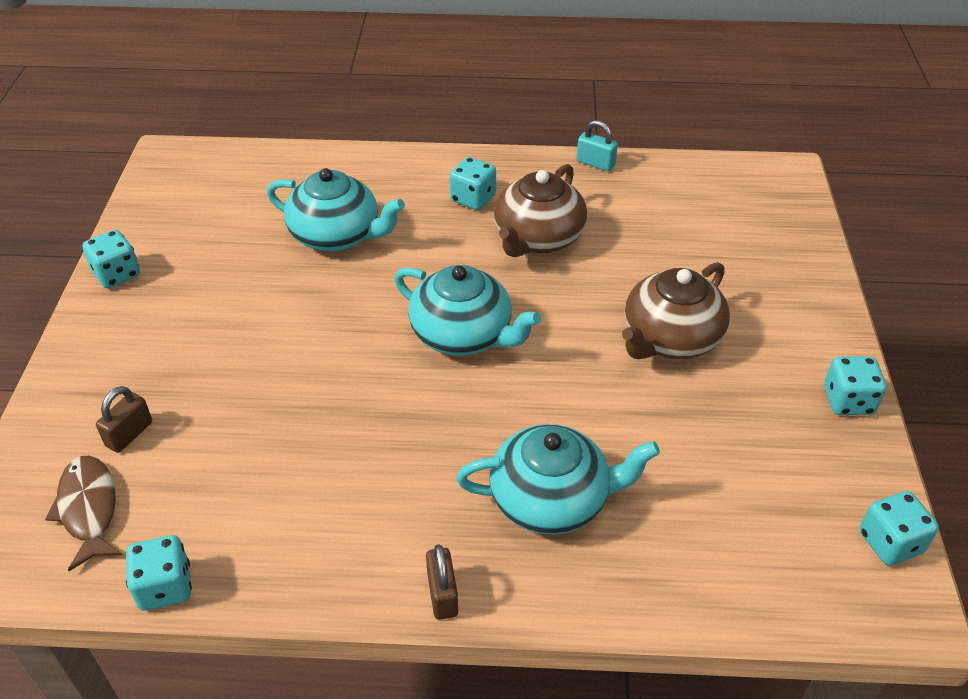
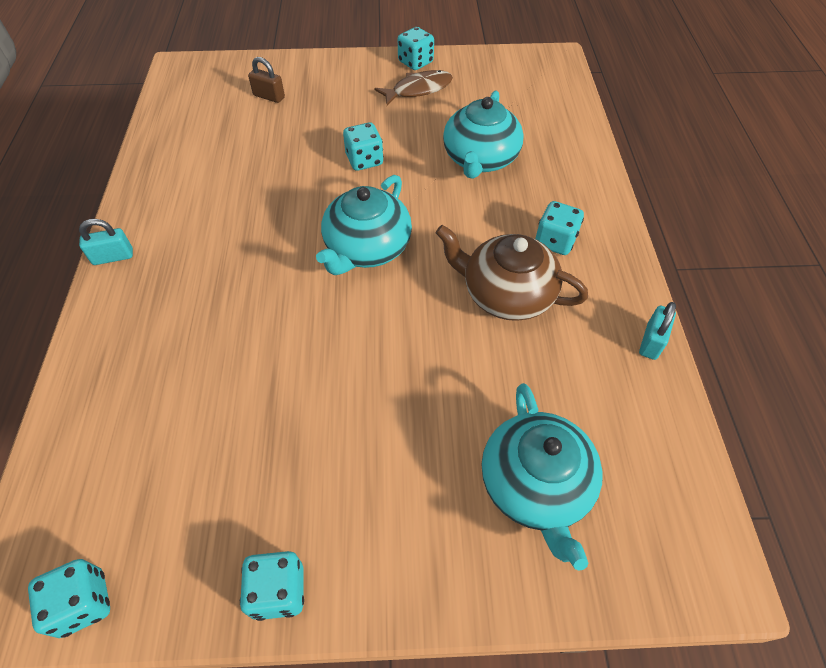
camera: 85 degrees right, 10 degrees up
(89, 509) = (212, 93): brown fish -> brown fish (418, 90)
(165, 587) = (150, 132): turquoise dice -> turquoise dice (364, 160)
(442, 594) = (113, 257): brown padlock -> turquoise padlock
(551, 500) = (183, 316): turquoise teapot -> turquoise teapot (535, 485)
(670, 338) = (370, 409): brown teapot -> none

